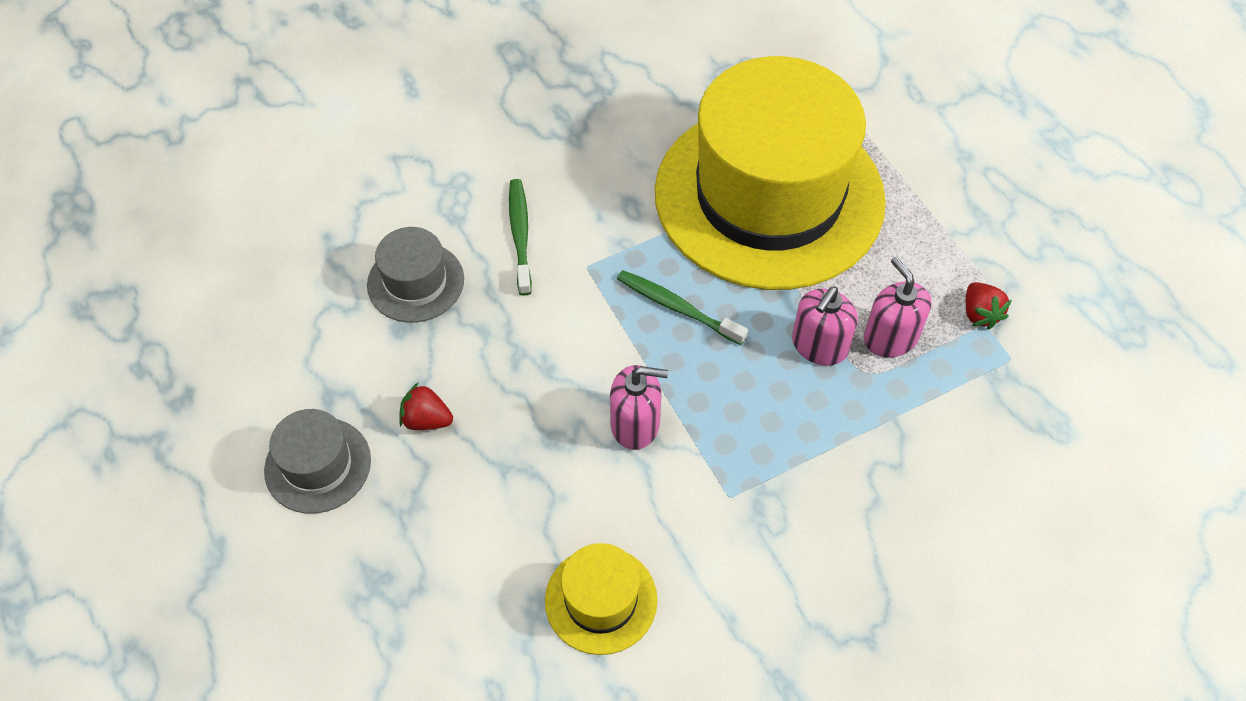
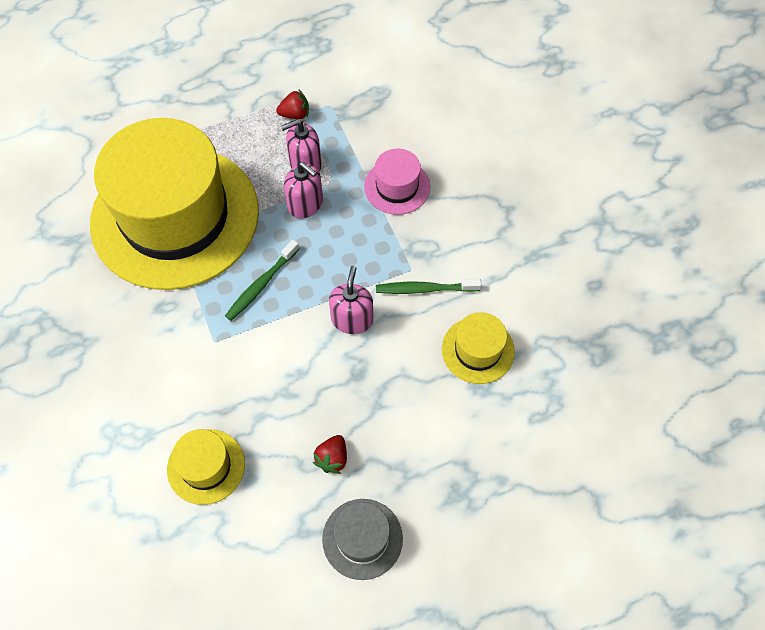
camera: 85 degrees left, 5 degrees up
(415, 282) = (206, 466): grey hat -> yellow hat
(520, 235) = (175, 386): green toothbrush -> green toothbrush (425, 289)
(877, 466) = (397, 187): none -> pink hat

